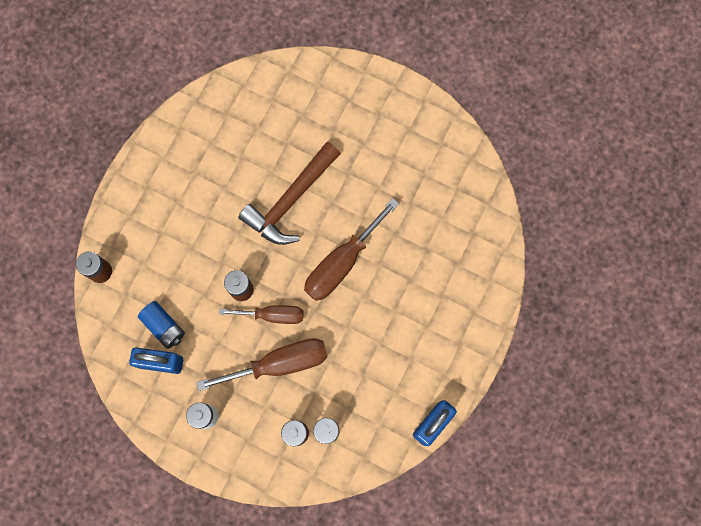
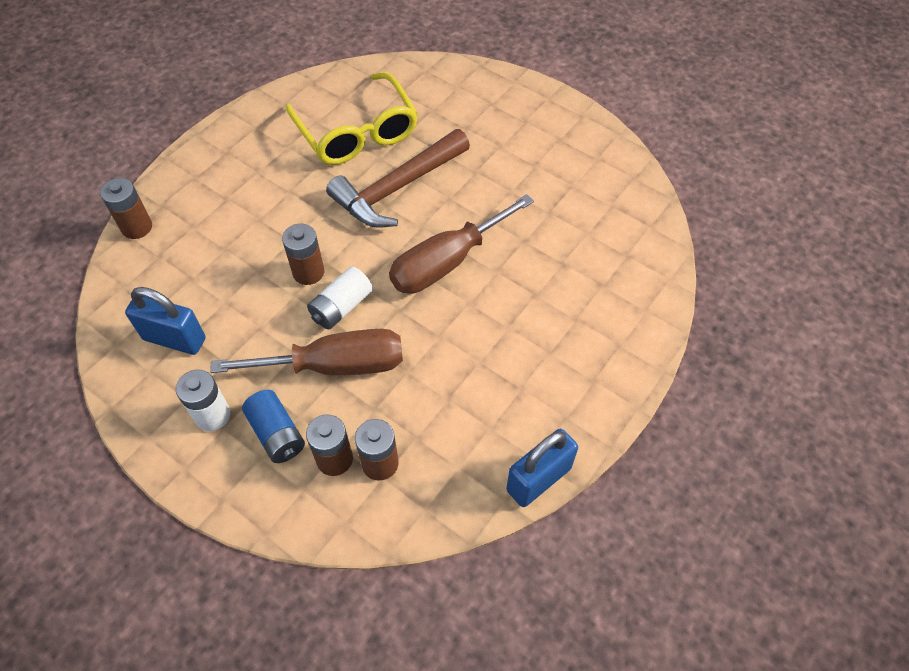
camera: 10 degrees right, 20 degrees down
(164, 326) = (194, 298): blue battery -> blue battery (277, 434)
(246, 149) = (357, 132): none -> yellow glasses
(273, 315) = (341, 307): brown screwdriver -> white battery

